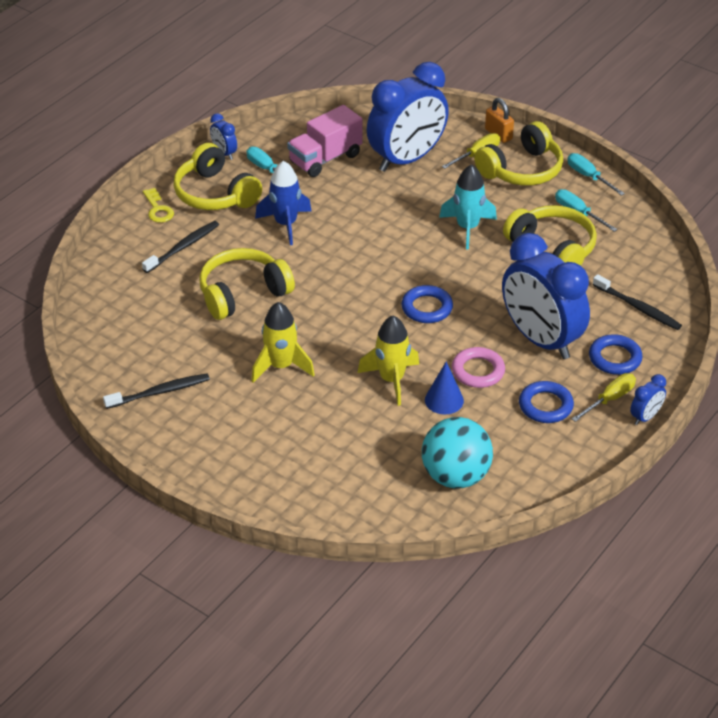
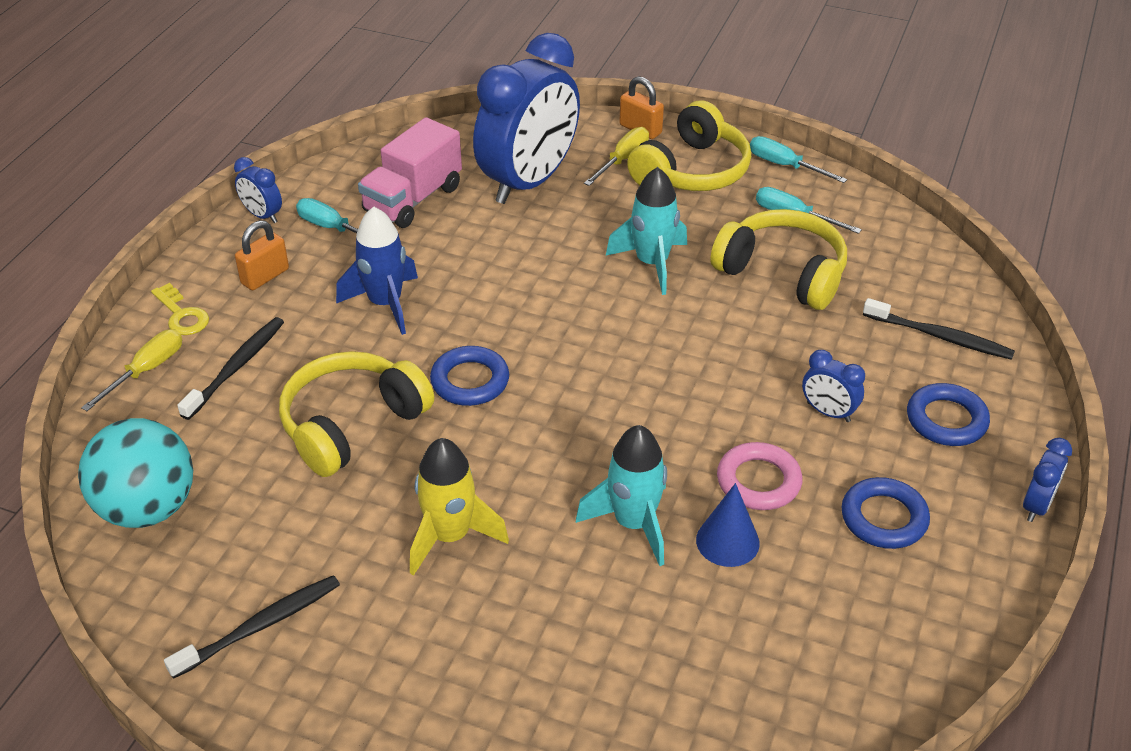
camera: 15 degrees left, 0 degrees up
(215, 194) = (265, 276): yellow headphones -> orange padlock
(391, 380) = (633, 523): yellow rocket -> turquoise rocket
(427, 308) = (641, 394): blue ring -> blue ring (470, 381)
(455, 476) = (801, 675): turquoise ball -> turquoise ball (148, 508)
(540, 340) = (828, 412): blue clock -> blue clock, size x0.41
(609, 399) = (971, 487): yellow screwdriver -> yellow screwdriver (146, 370)

